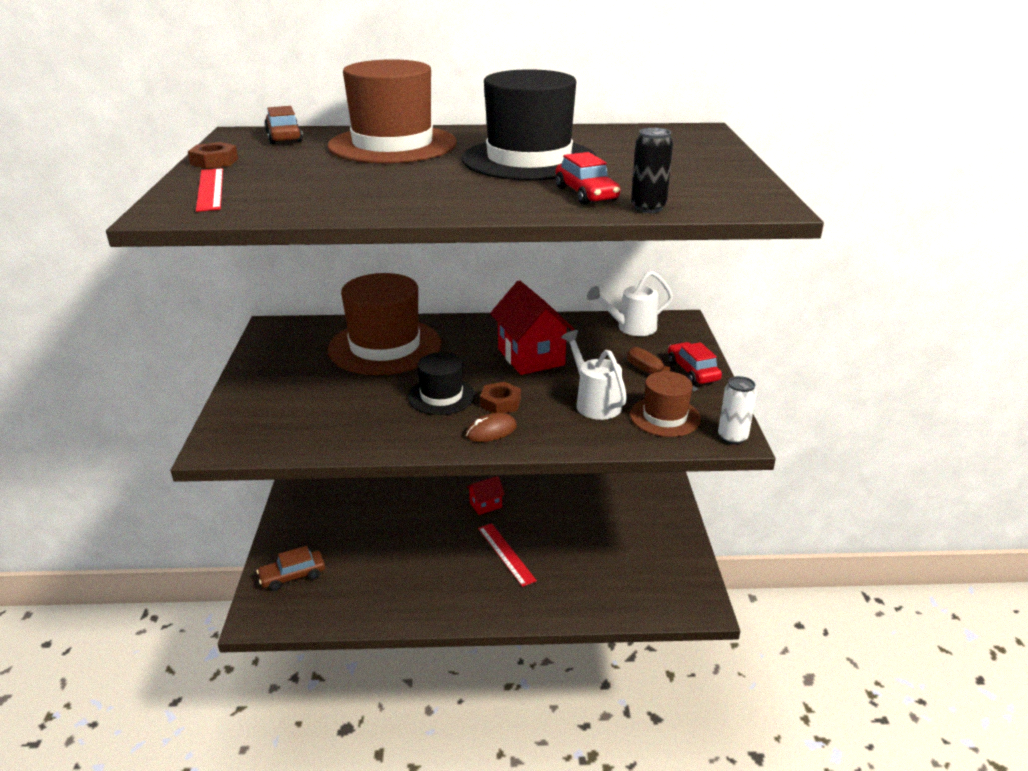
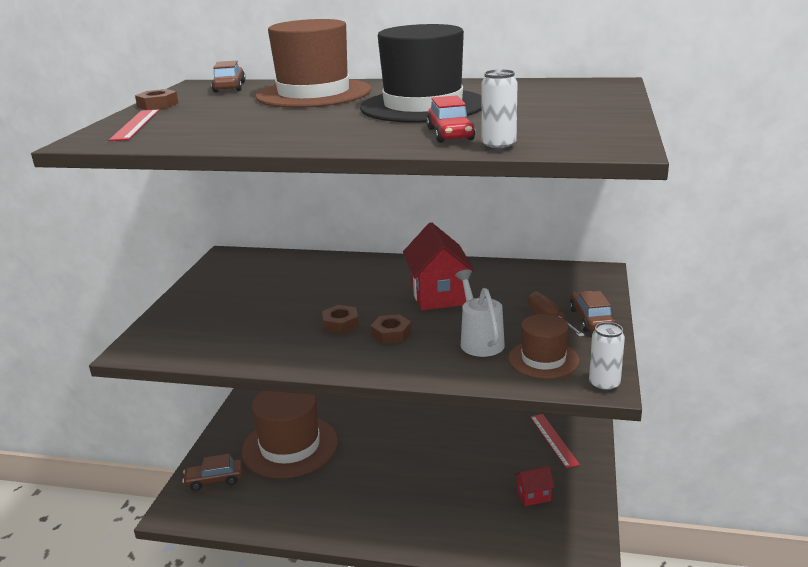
camera: 15 degrees right, 5 degrees down
(385, 347) = (311, 278): brown hat -> brown hat (290, 446)
(441, 396) = (340, 323): black hat -> brown nut
(485, 505) = (405, 437): red house -> red house (533, 496)
(491, 431) = (371, 358): brown mouse -> none
(506, 554) = (410, 484): red ruler -> red ruler (554, 440)
(631, 328) = (547, 275): white watering can -> none
(648, 208) = (498, 147): black can -> white can
(692, 371) = (591, 319): red car -> brown car

